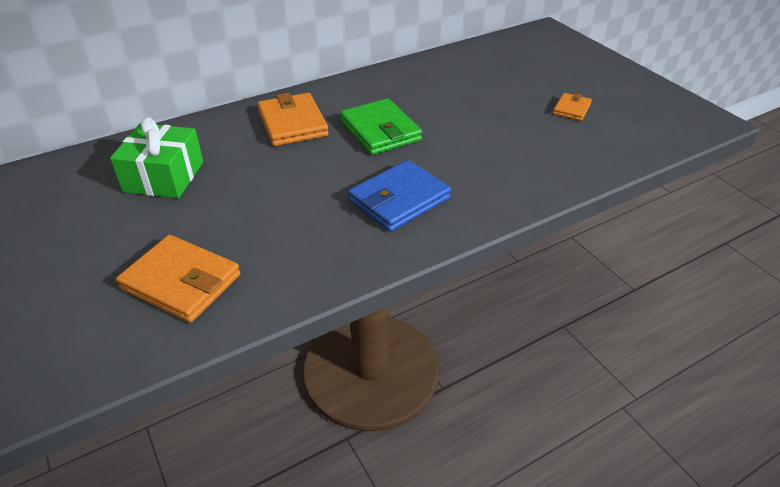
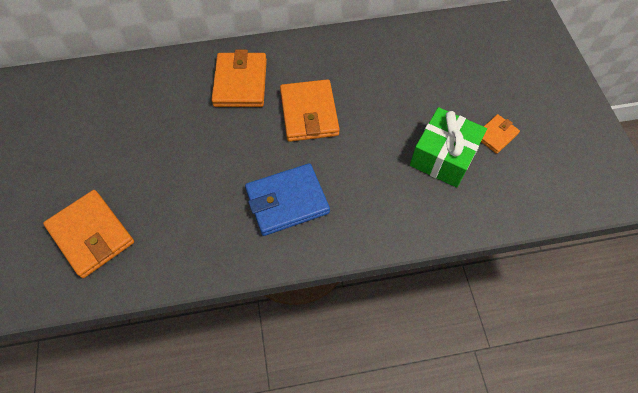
camera: 20 degrees right, 20 degrees up
(164, 176) = (118, 117): green gift -> green gift (443, 157)
(380, 131) = (309, 113): green wallet -> orange wallet

